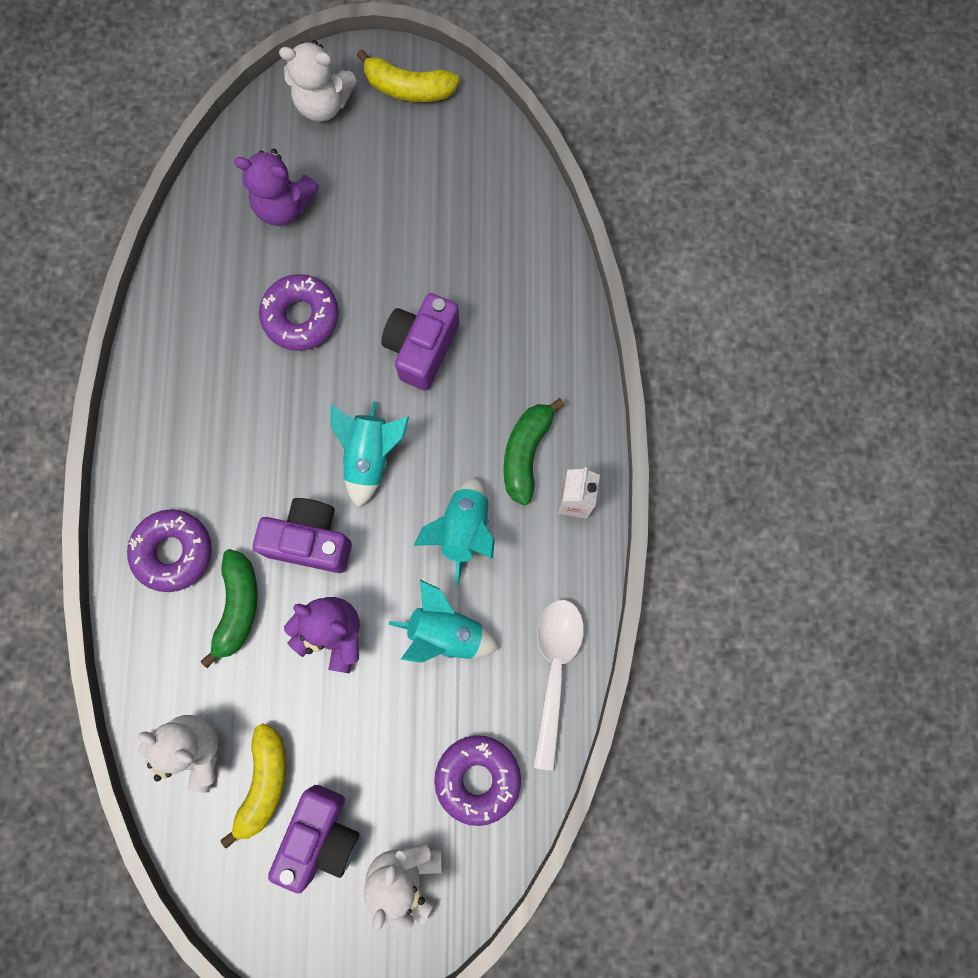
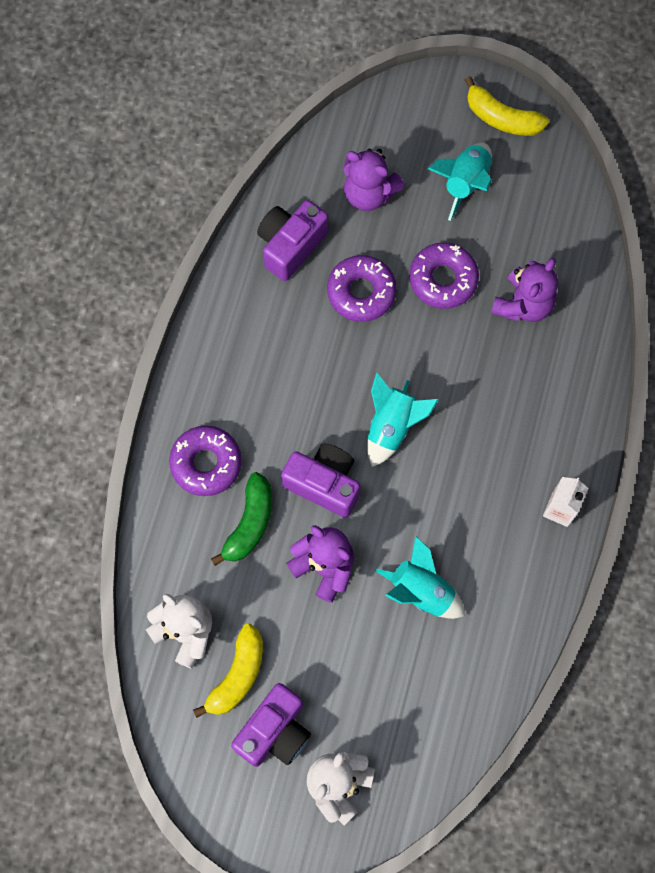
camera: 15 degrees right, 5 degrees down
(323, 103) = (424, 113): white teddy bear -> none
(422, 348) = (459, 345): purple camera -> purple camera (291, 245)
(464, 530) = (458, 509): turquoise rocket -> turquoise rocket (465, 183)
(477, 778) = (419, 720): purple donut -> purple donut (443, 279)
(480, 285) = (523, 304): none -> purple teddy bear
(526, 453) = (527, 458): green banana -> none
(554, 671) = (507, 648): white spoon -> none

